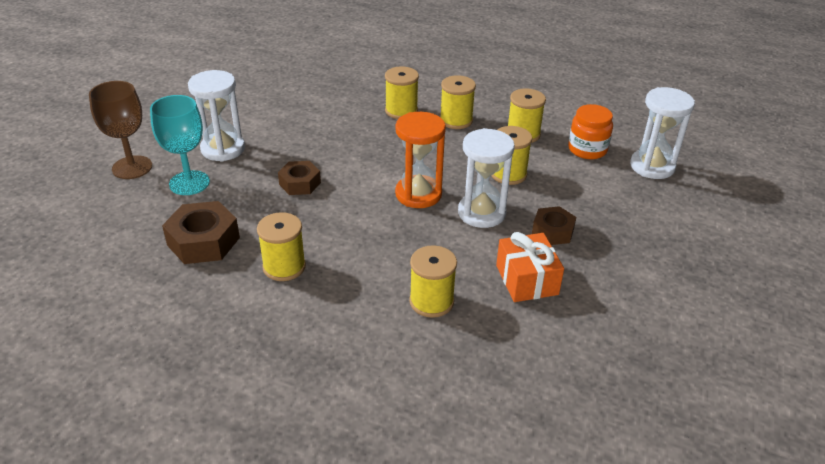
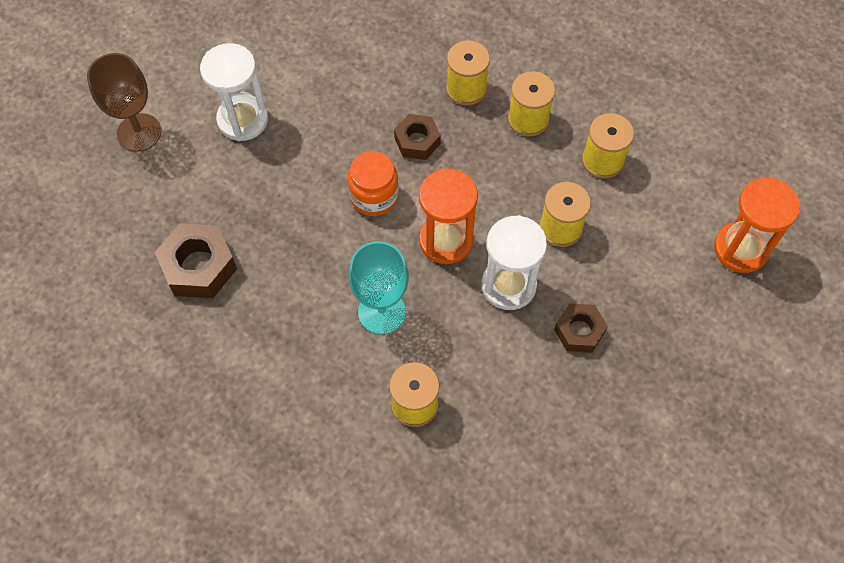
camera: 15 degrees right, 25 degrees up
(189, 183) = (197, 171): turquoise goblet -> turquoise goblet (381, 312)
(284, 267) = (275, 322): yellow spool -> none
(300, 183) = (317, 196): brown nut -> brown nut (417, 141)
(527, 280) = (524, 396): orange gift -> none
(587, 149) = (672, 203): orange jar -> orange jar (374, 196)
(652, 166) = (740, 249): white hourglass -> orange hourglass

